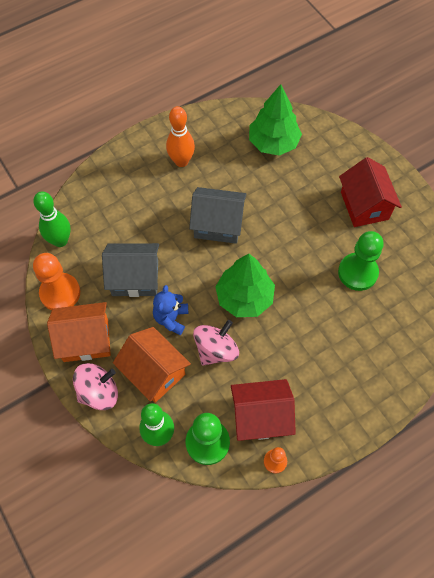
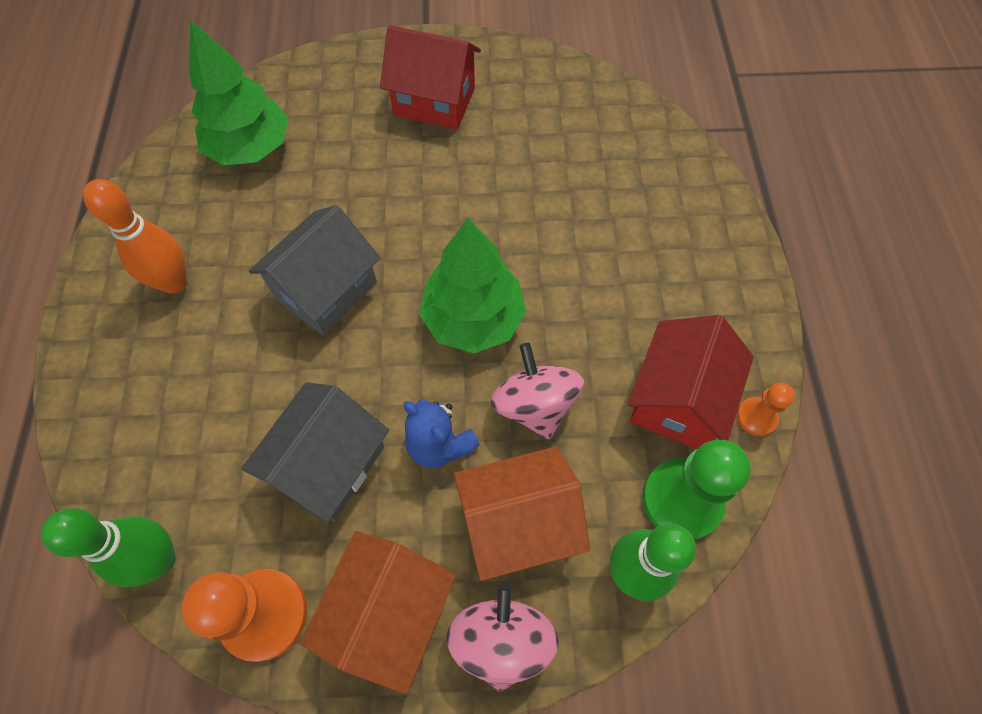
camera: 60 degrees left, 0 degrees up
(357, 272) = (527, 162): green pawn -> none

